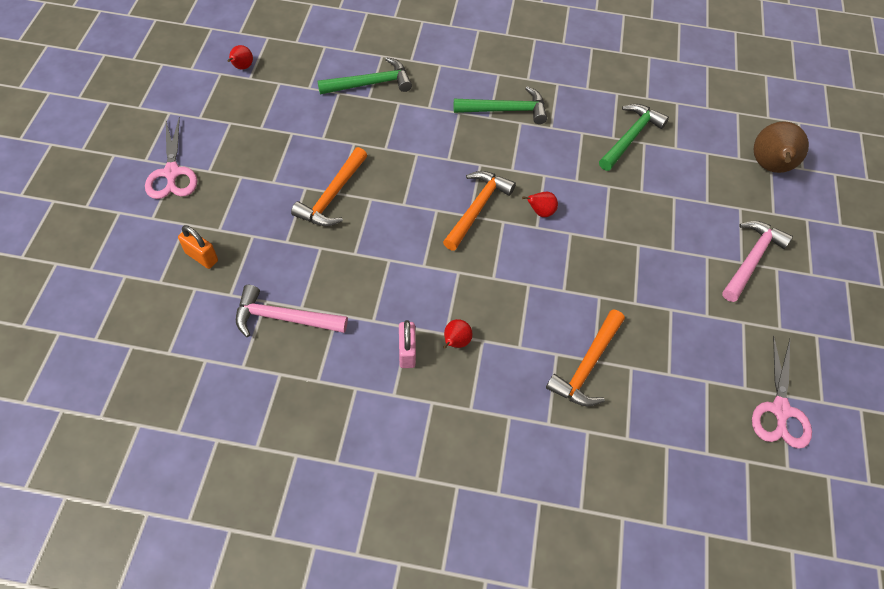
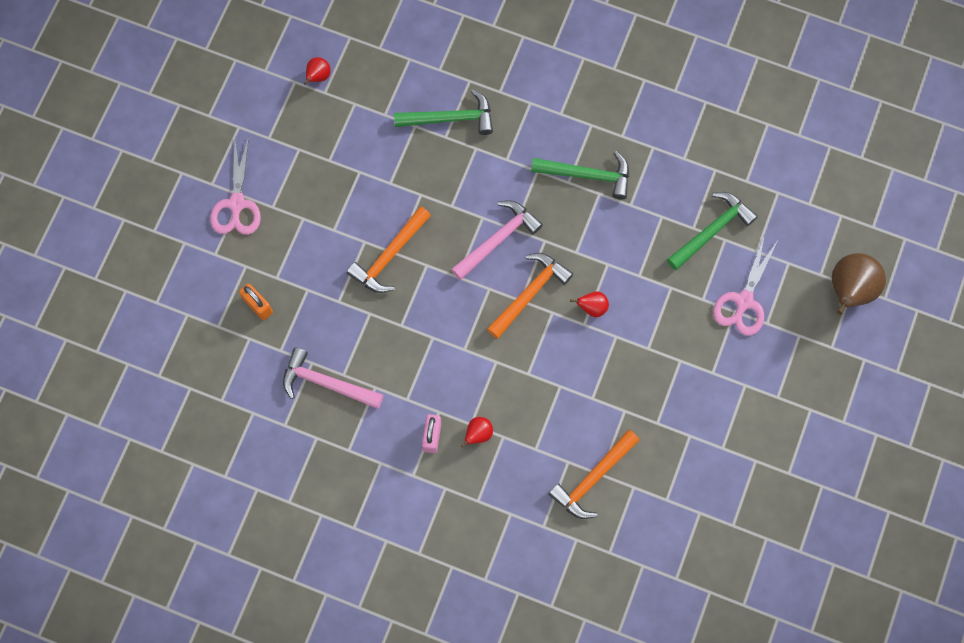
camera: 15 degrees right, 15 degrees up
(751, 259) = (788, 396): pink hammer -> pink hammer (497, 239)
(780, 410) = (757, 552): pink scissors -> pink scissors (744, 301)

